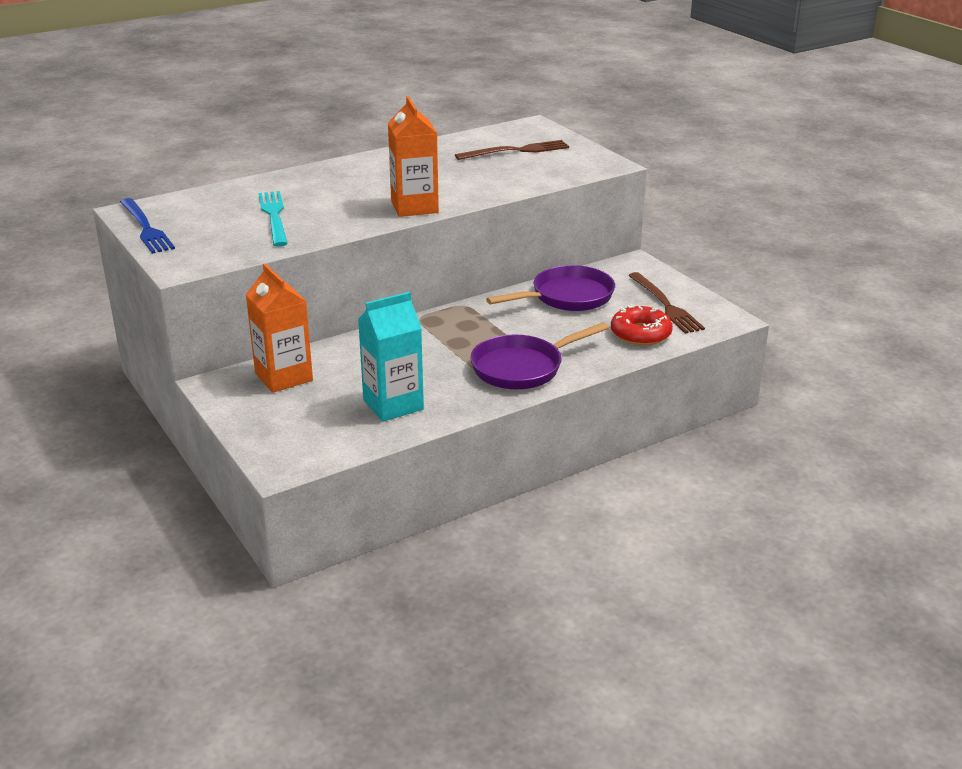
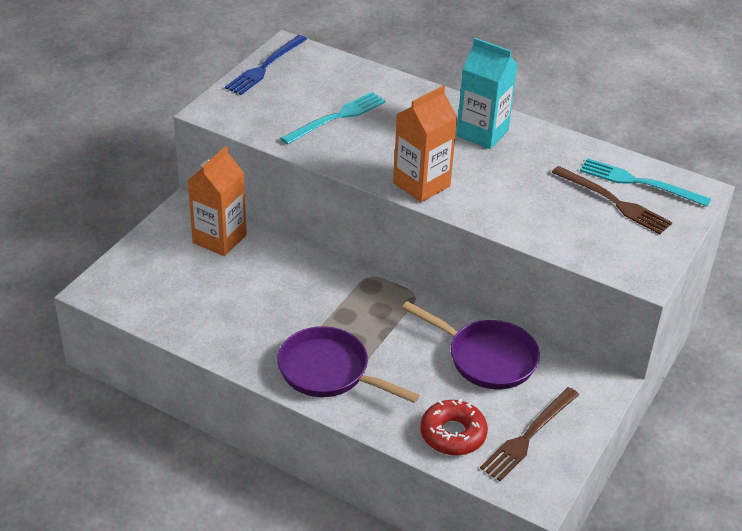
camera: 60 degrees right, 10 degrees up
(393, 405) = (216, 315): turquoise carton -> turquoise carton (482, 133)
(503, 138) = (639, 182): none -> turquoise fork

